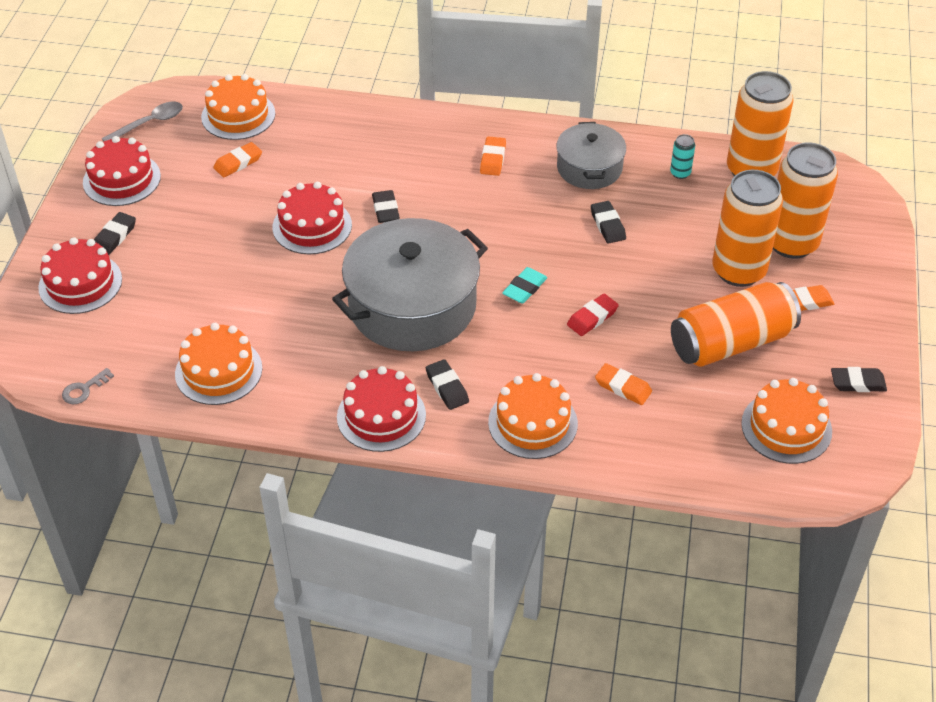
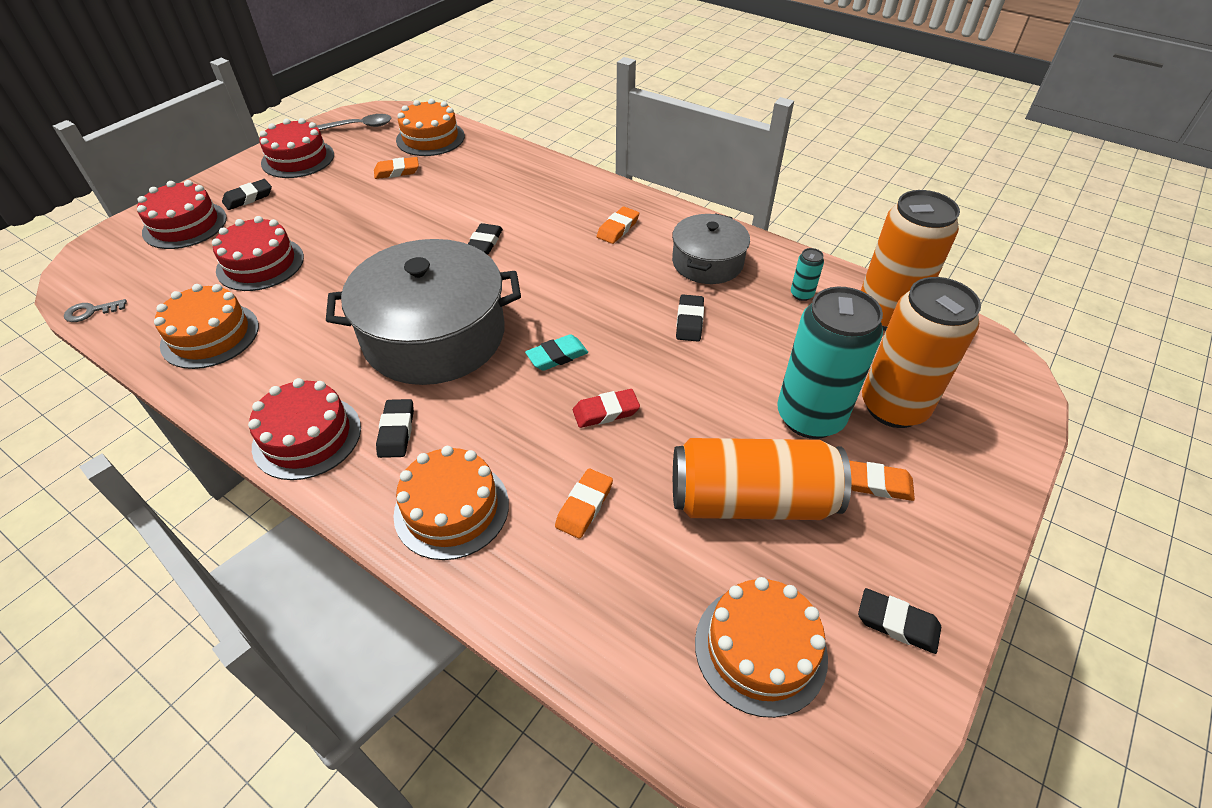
camera: 25 degrees right, 0 degrees up
(312, 226) = (409, 237): red cake -> red cake (260, 264)
(623, 387) = (584, 506): orange eraser -> orange eraser turned 60 degrees clockwise
(738, 271) = (810, 417): orange can -> turquoise can

